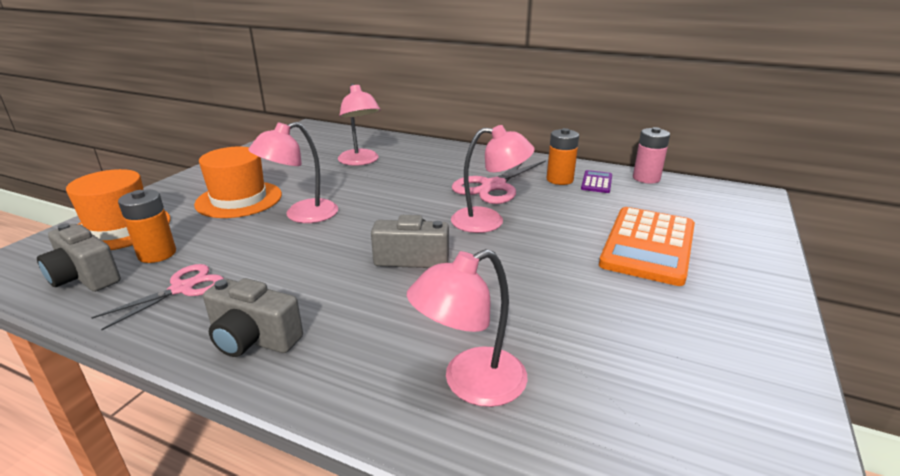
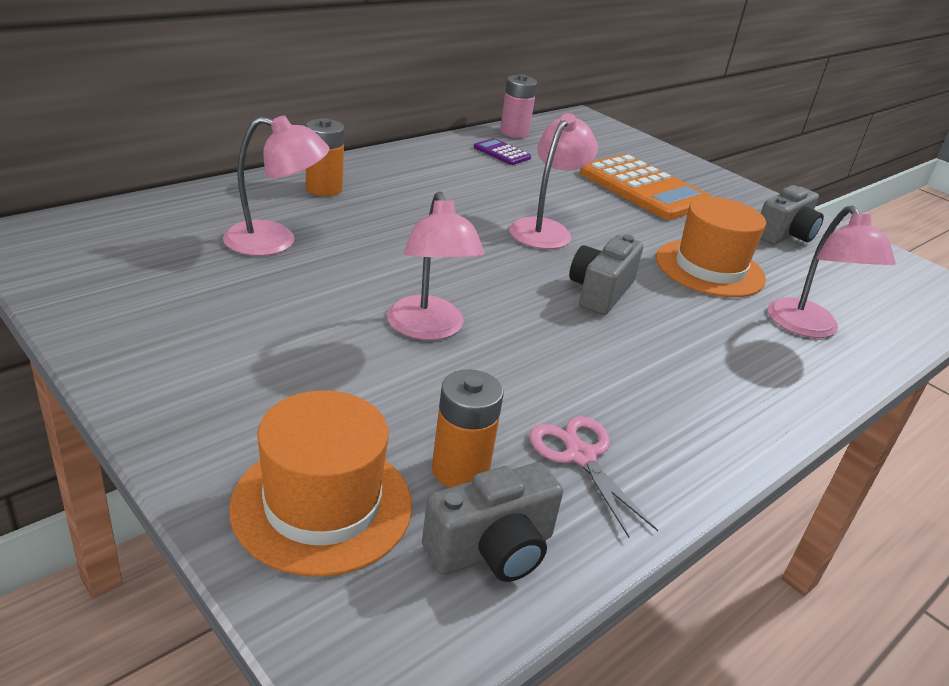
camera: 70 degrees left, 5 degrees up
(239, 199) = (316, 368): orange hat -> orange hat (709, 268)
(253, 339) = (715, 419): grey camera -> grey camera (784, 235)
(493, 186) = (460, 197): pink scissors -> none
(559, 180) = (477, 163): orange battery -> orange battery (324, 188)

